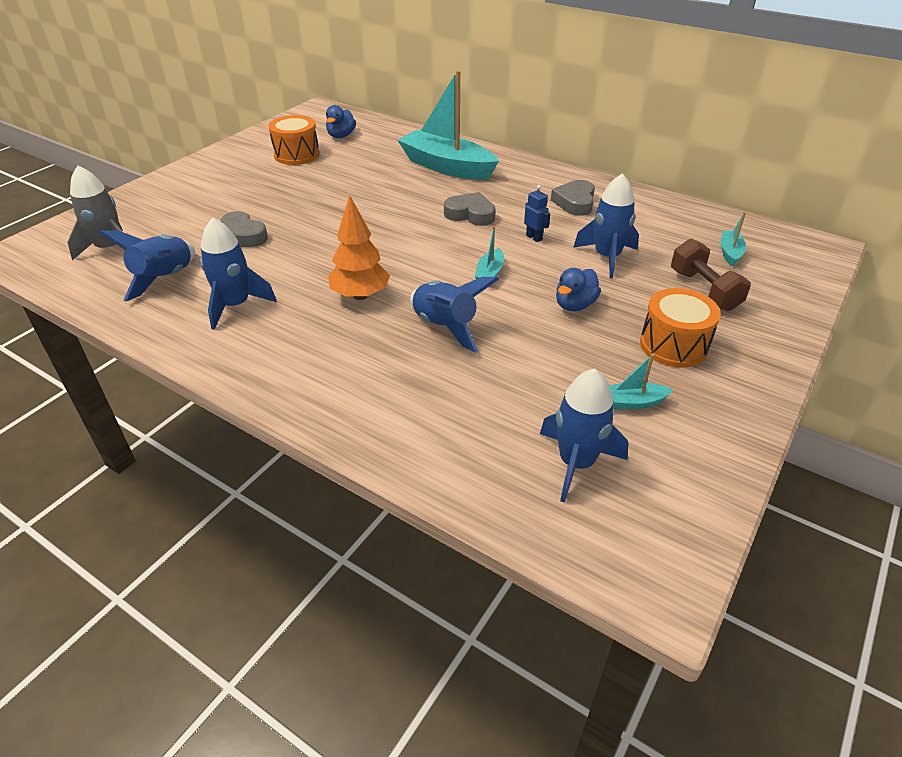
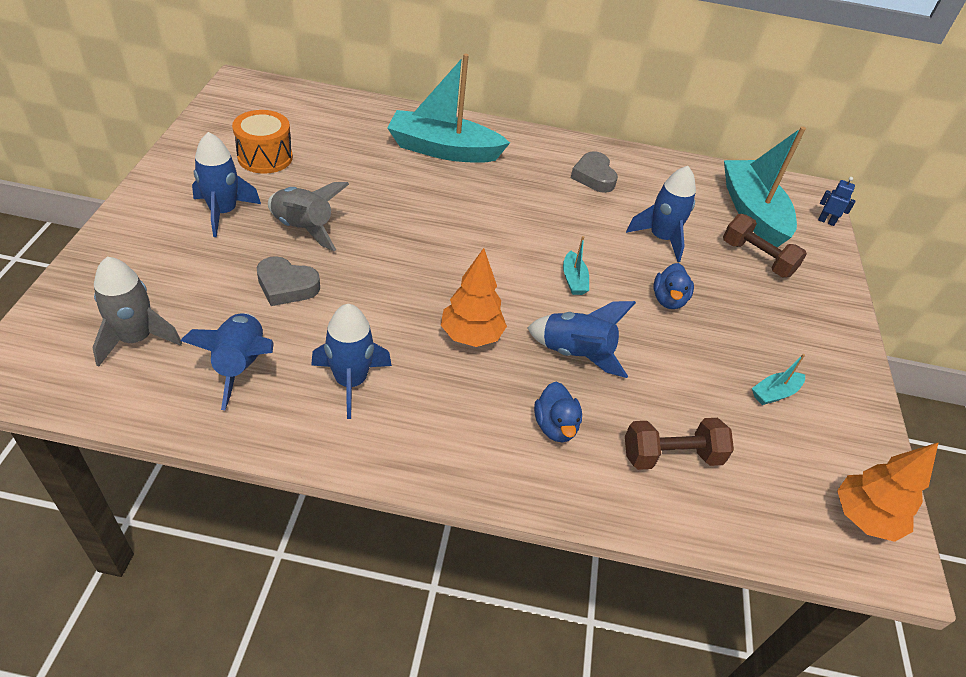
camera: 30 degrees left, 5 degrees up
(287, 202) = (304, 228): none -> grey rocket
(341, 136) = (298, 122): blue duck -> blue duck (555, 426)
(470, 214) = (508, 209): grey heart -> none
(474, 425) = (671, 456): none -> brown dumbbell
(534, 237) = (585, 227): blue robot -> blue robot (826, 221)
(576, 463) = (772, 468): blue rocket -> blue rocket (223, 212)
(652, 536) = (864, 518): none -> orange tree
(673, 345) = (769, 324): orange drum -> none
(730, 253) = (752, 212): turquoise boat -> turquoise boat, size x2.38

